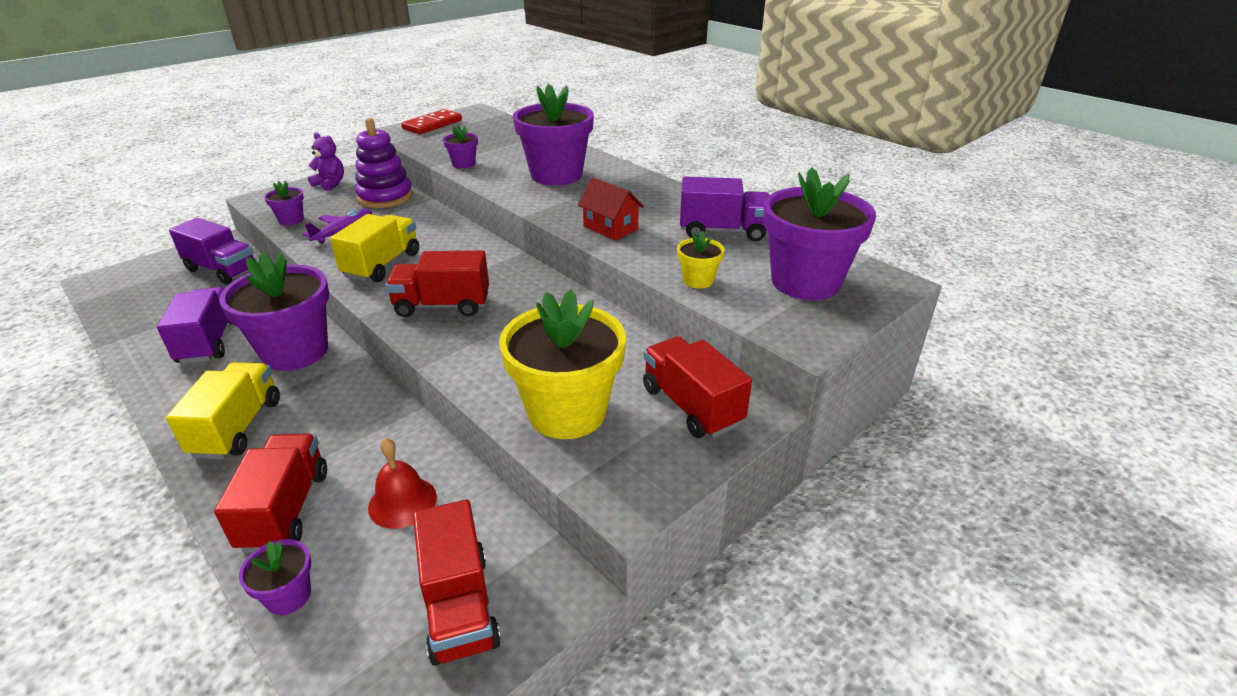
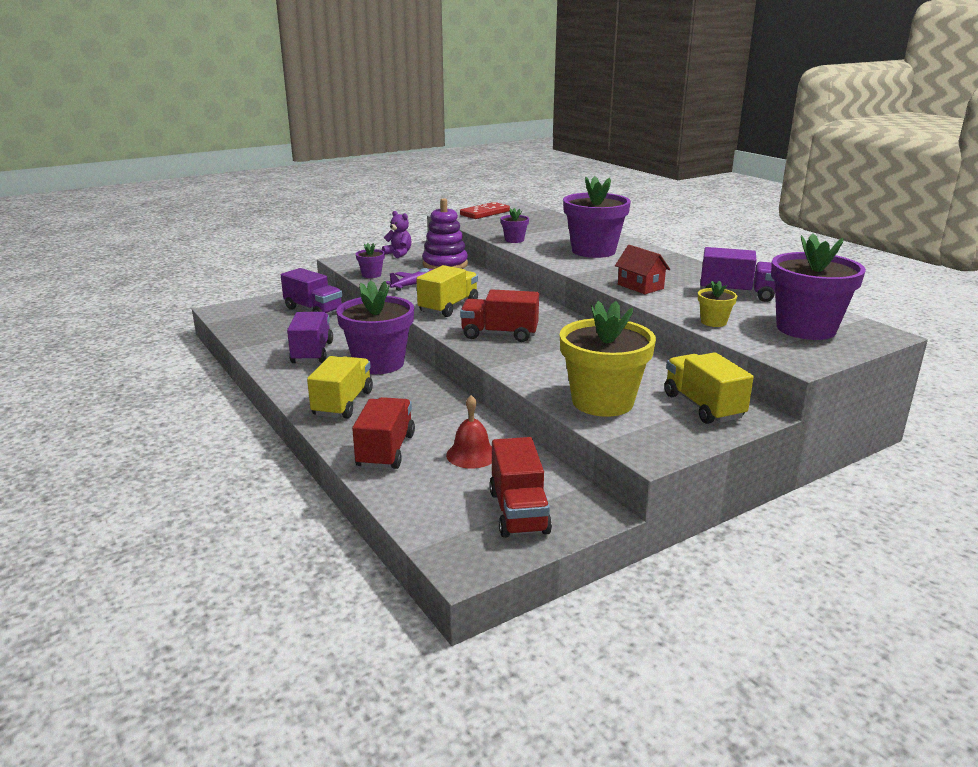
camera: 10 degrees right, 10 degrees down
(288, 596) = (395, 495): purple flower pot -> none
(691, 406) = (703, 406): red truck -> yellow truck

